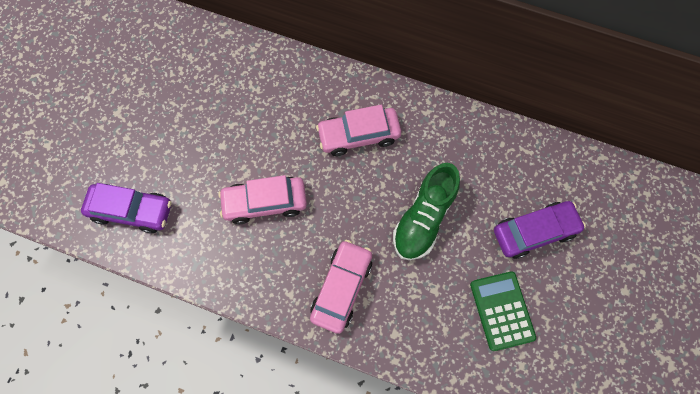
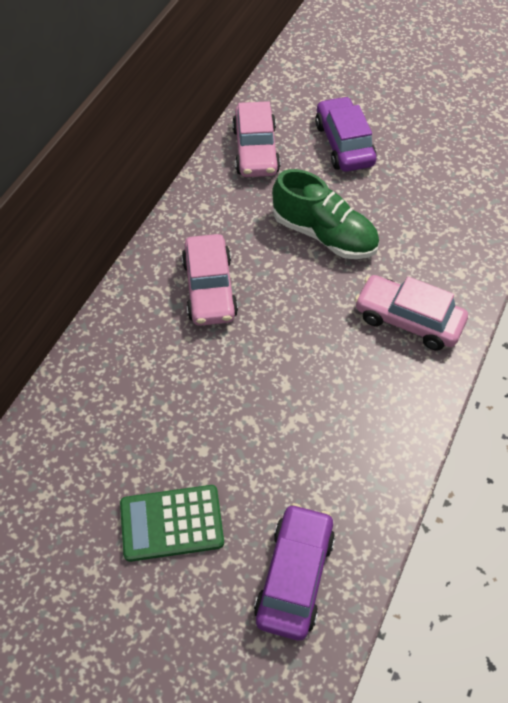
camera: 85 degrees left, 15 degrees down
(265, 203) = (294, 398): pink car -> pink car (255, 150)
(501, 310) = (430, 180): green calculator -> green calculator (171, 523)

